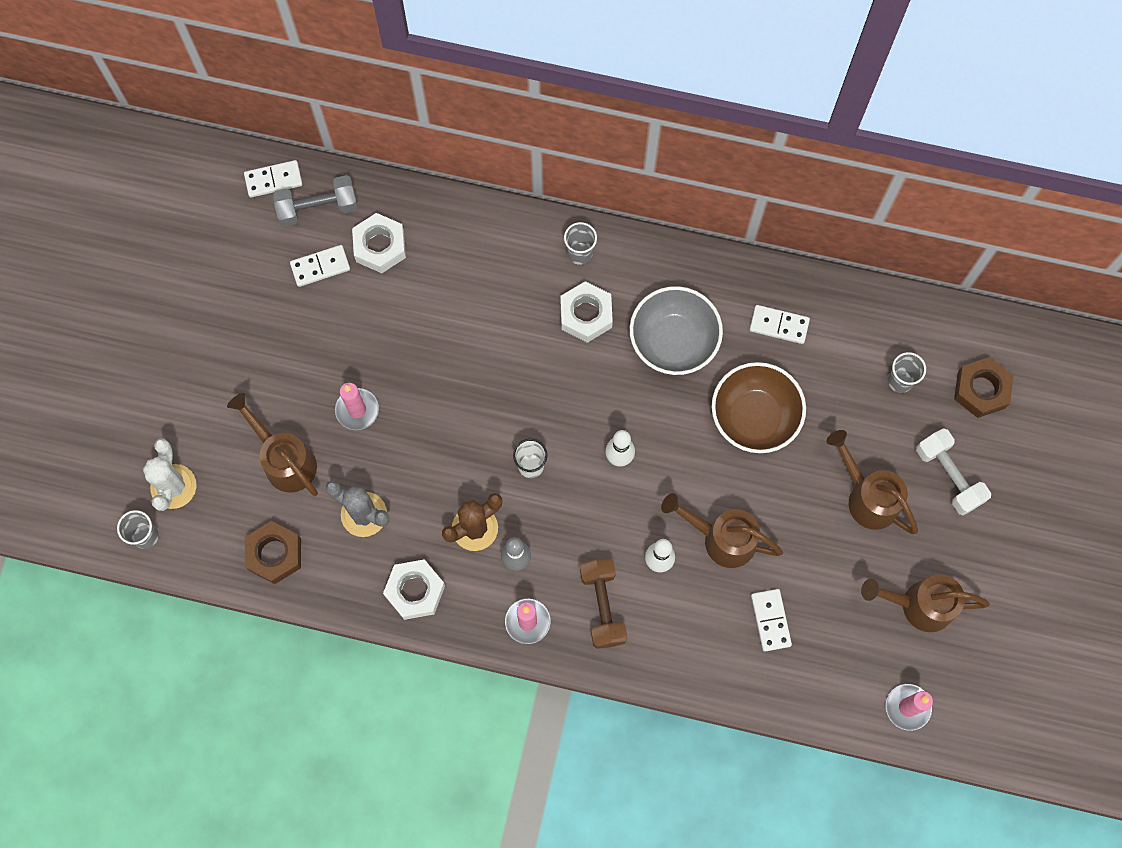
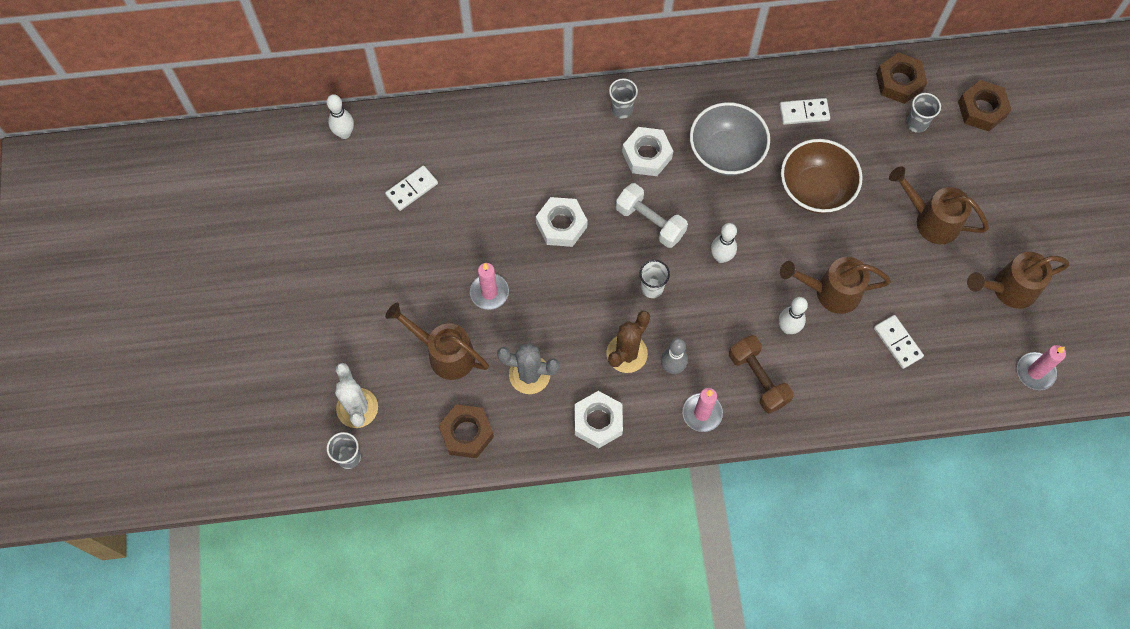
camera: 20 degrees left, 5 degrees down
(273, 180) = (344, 133): white domino -> white bowling pin
(318, 208) = (391, 143): grey dumbbell -> none
(380, 246) = (455, 157): white nut -> white nut (561, 225)
(901, 326) = (899, 82): none -> brown nut
(948, 476) = (986, 183): white dumbbell -> white dumbbell (650, 222)

